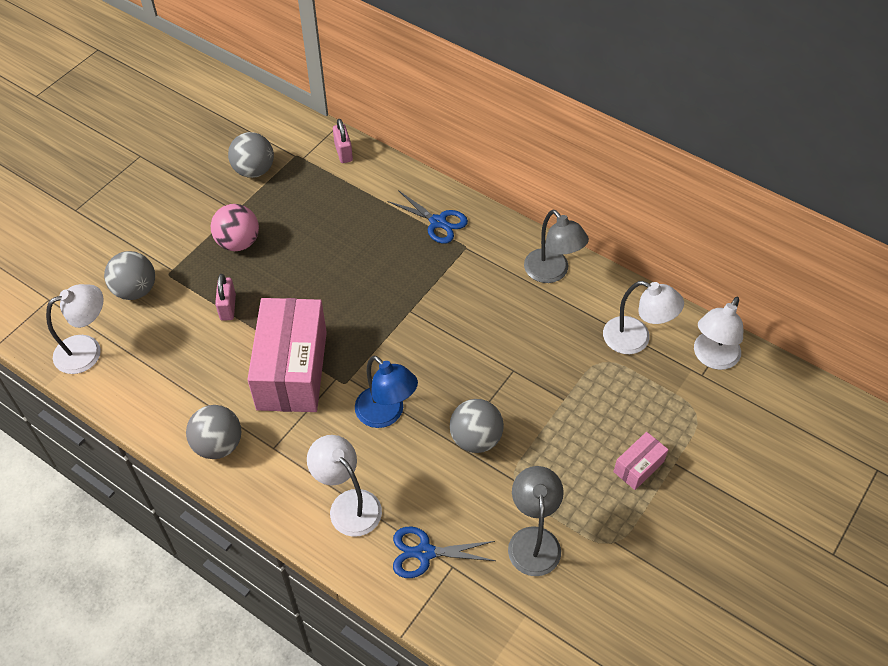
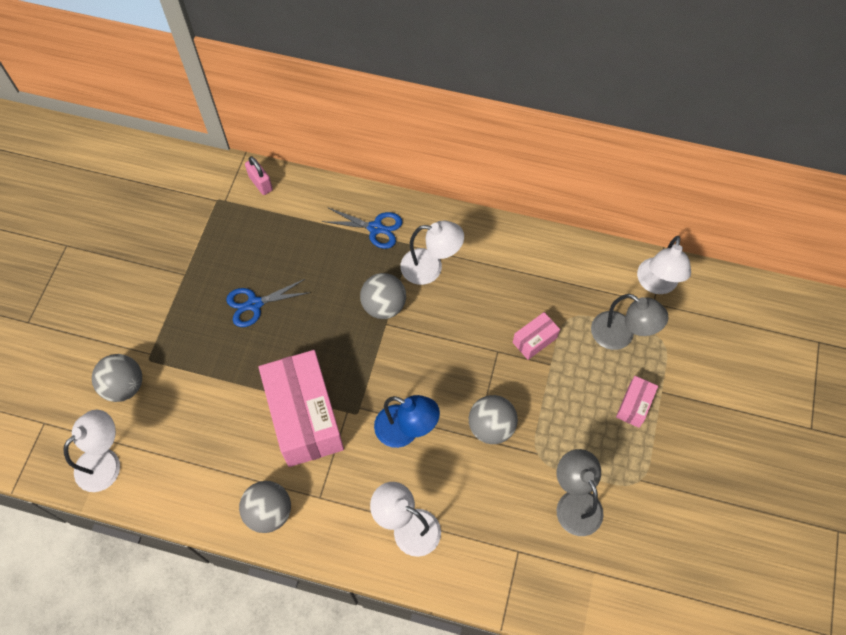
camera: 20 degrees left, 10 degrees up
(228, 307) = (219, 374): pink padlock -> none
(238, 242) = (201, 306): pink ball -> none
(254, 170) = (184, 227): grey ball -> grey ball (384, 306)
(424, 552) = (490, 547): blue scissors -> blue scissors (254, 304)
(552, 273) = (494, 246): grey lamp -> grey lamp (620, 336)
(557, 371) = (534, 340): none -> pink box
(636, 339) = (588, 288): white lamp -> white lamp (430, 267)

